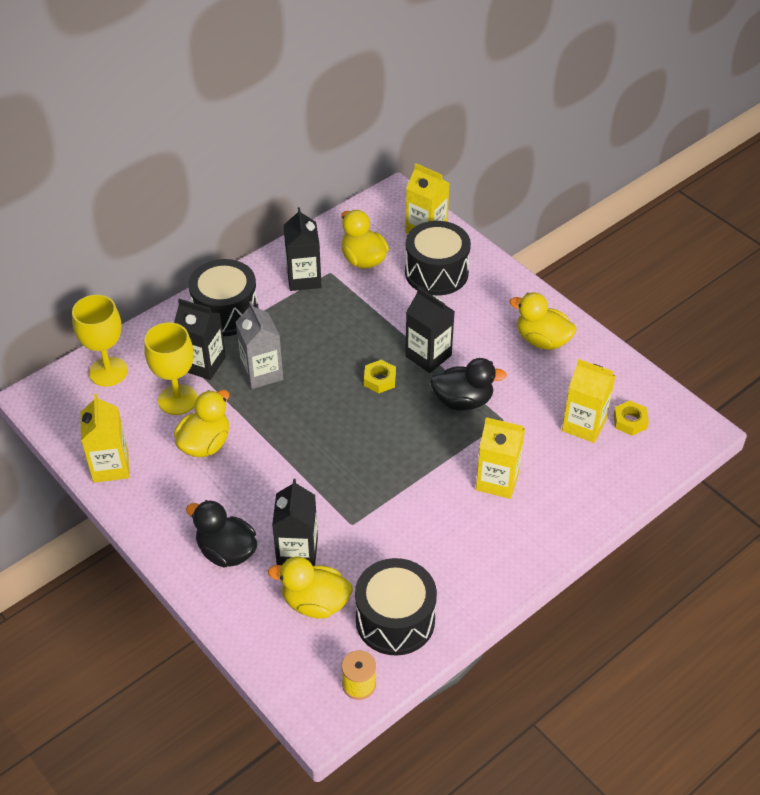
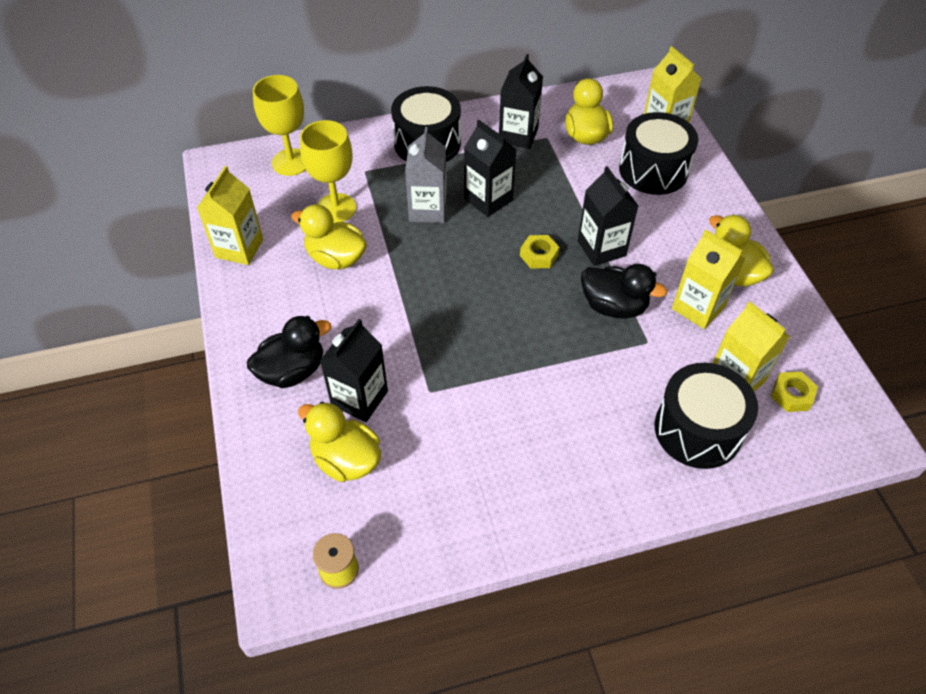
camera: 25 degrees right, 5 degrees up
(203, 364) = (379, 183): black carton -> black carton (488, 199)
(205, 444) = (336, 258): yellow duck -> yellow duck turned 120 degrees counterclockwise
(226, 551) = (292, 371): black duck -> black duck turned 90 degrees clockwise
(395, 620) = (416, 513): black drum -> black drum (698, 430)
(497, 481) = (607, 404): yellow carton -> yellow carton (698, 308)

